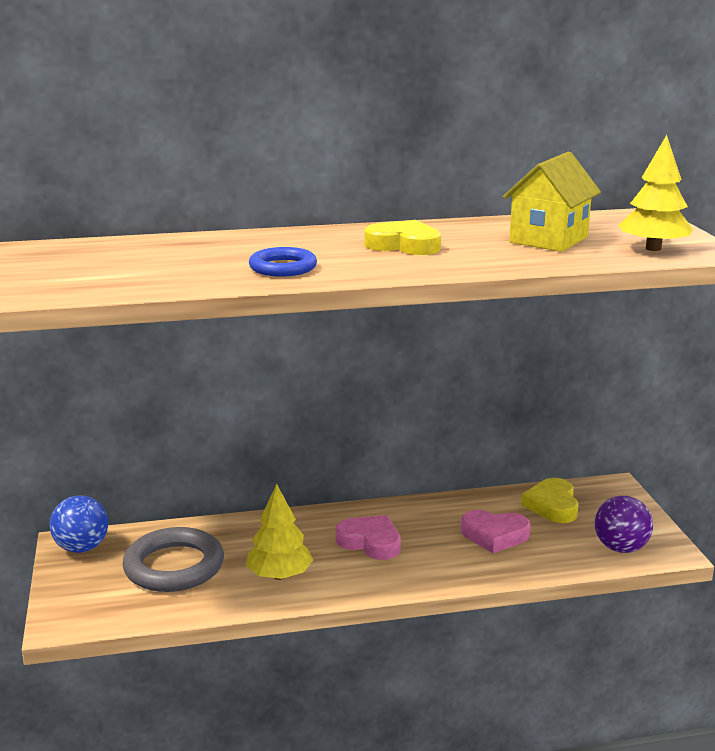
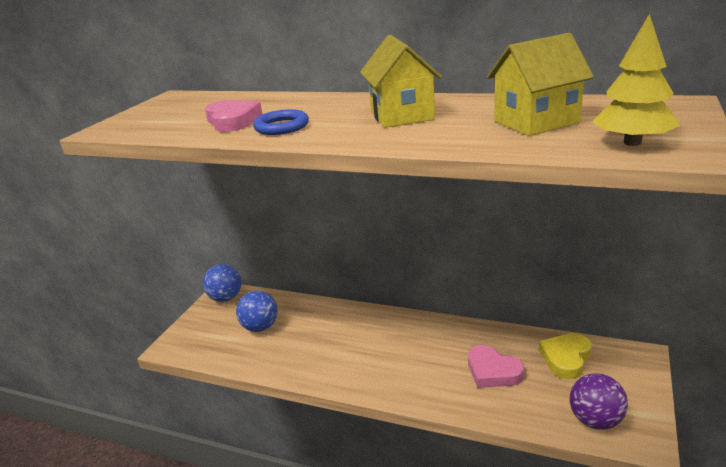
camera: 35 degrees right, 5 degrees up
(174, 566) = (260, 327): grey ring -> blue ball
(279, 575) = (313, 355): yellow tree -> none
(370, 542) = (395, 347): pink heart -> pink heart (232, 121)
(404, 245) = (402, 116): yellow heart -> yellow house

